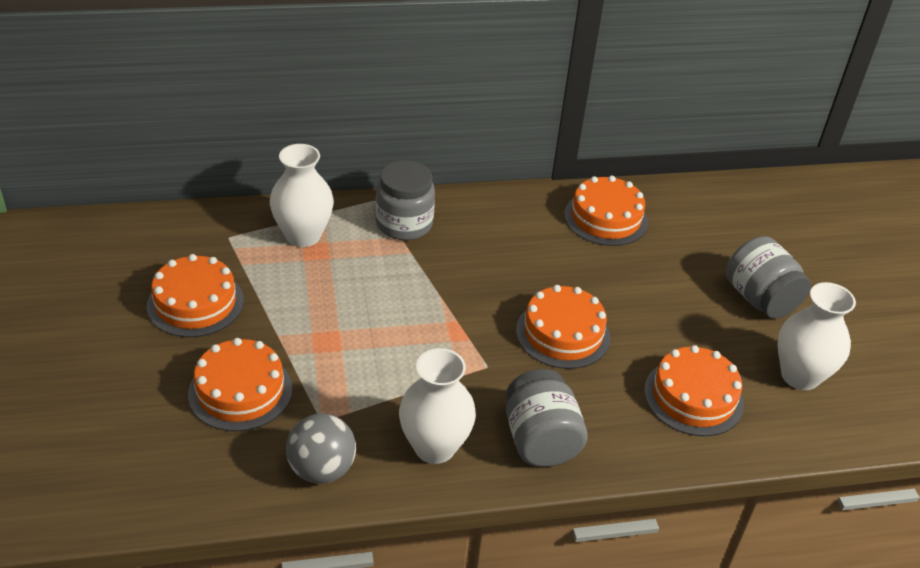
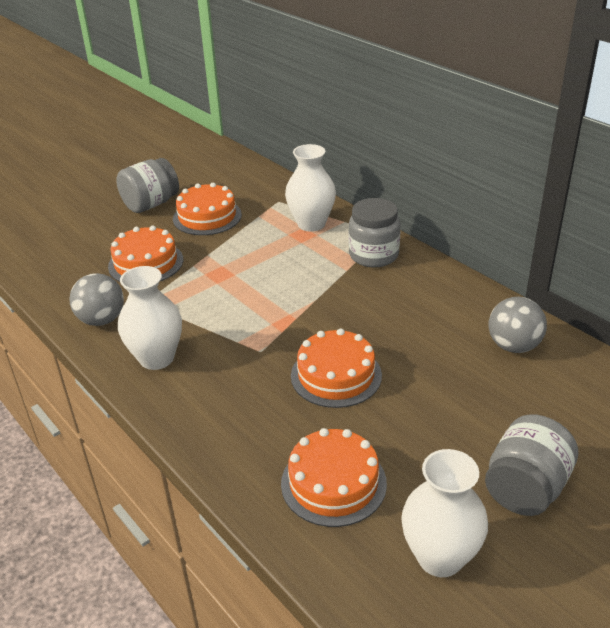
camera: 65 degrees right, 5 degrees down
(540, 440) = (203, 407): grey jar -> grey jar (151, 204)
(606, 218) = (513, 346): orange cake -> grey ball

